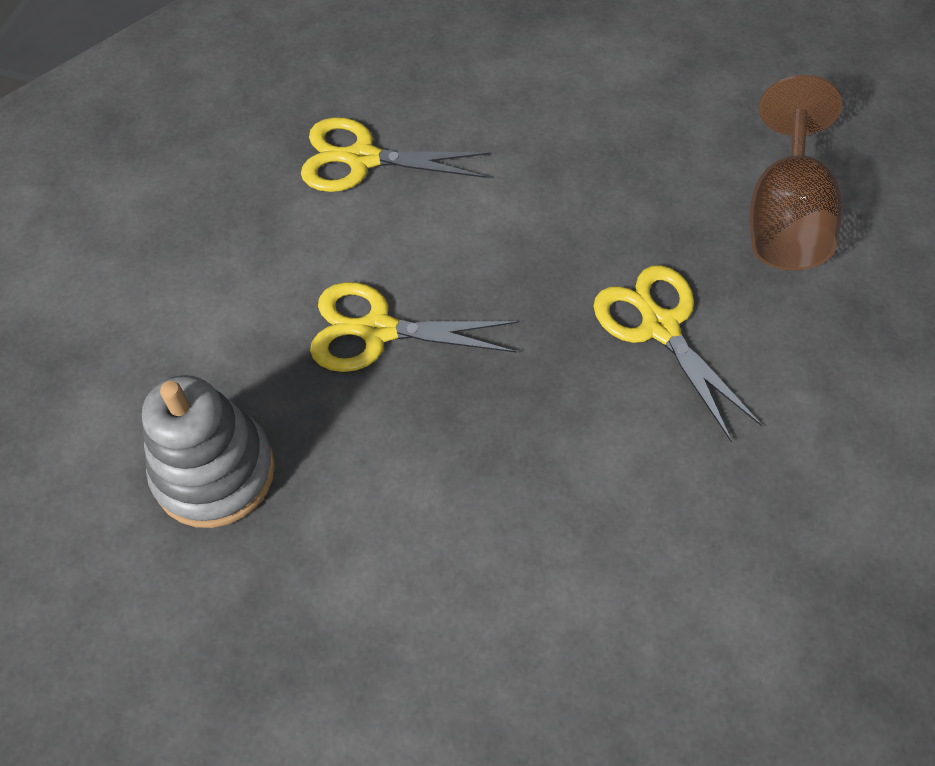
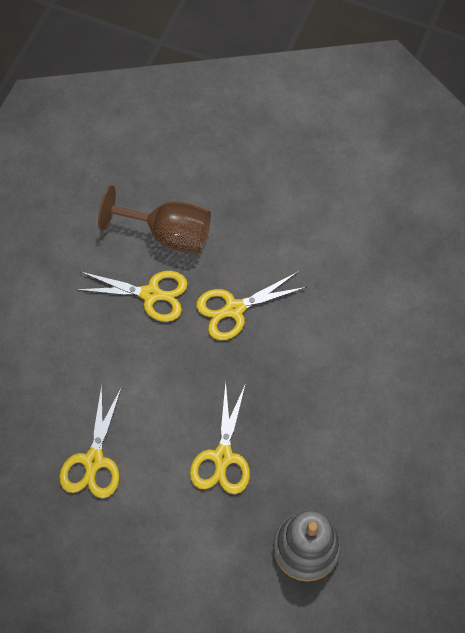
camera: 85 degrees left, 5 degrees up
(662, 203) = (151, 294): none -> yellow scissors

